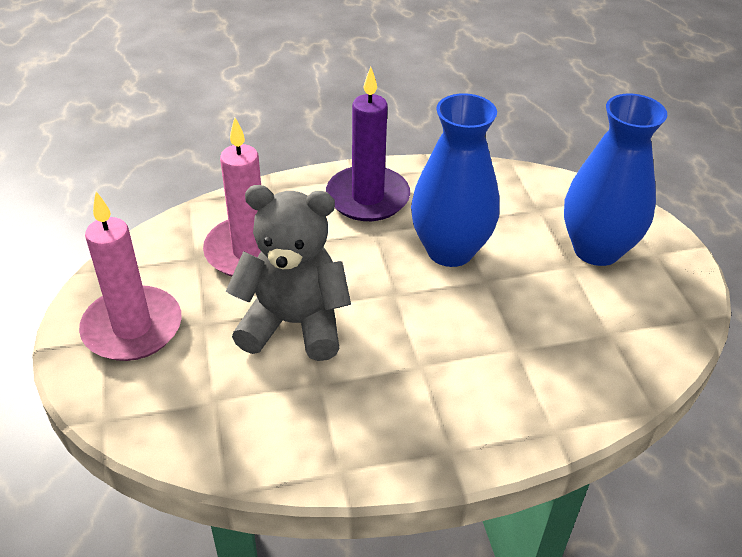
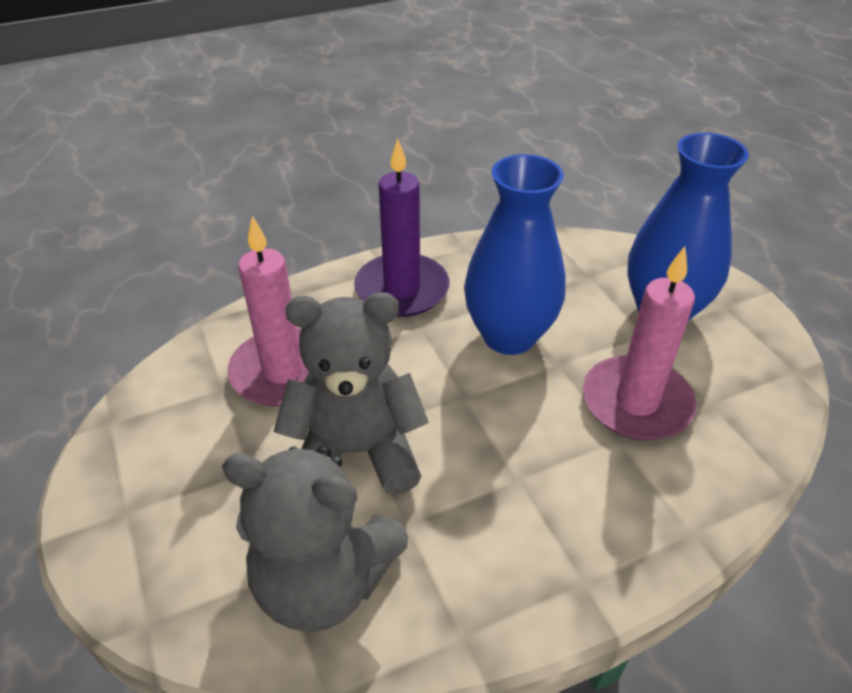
camera: 10 degrees left, 0 degrees up
(132, 328) = (160, 491): pink candle -> pink candle (636, 402)
(244, 414) = (324, 582): none -> grey teddy bear

